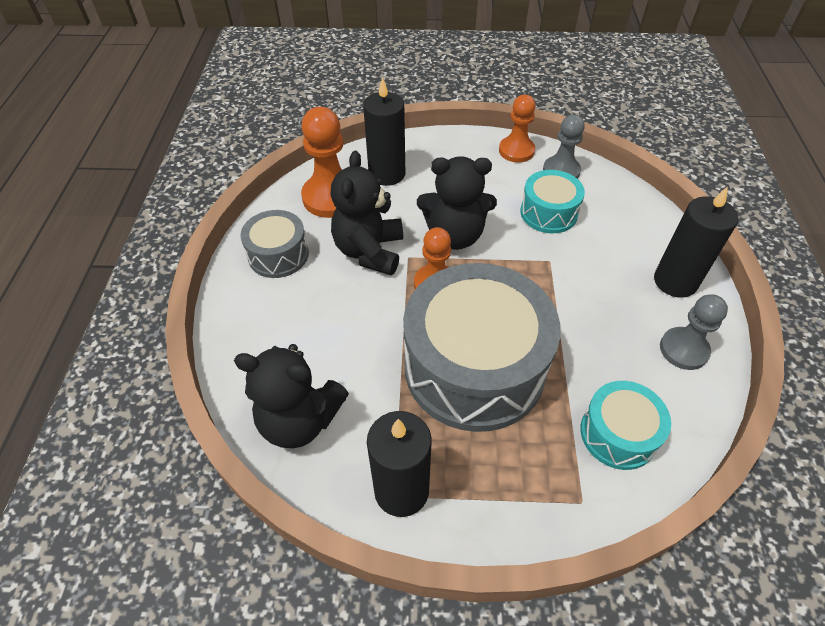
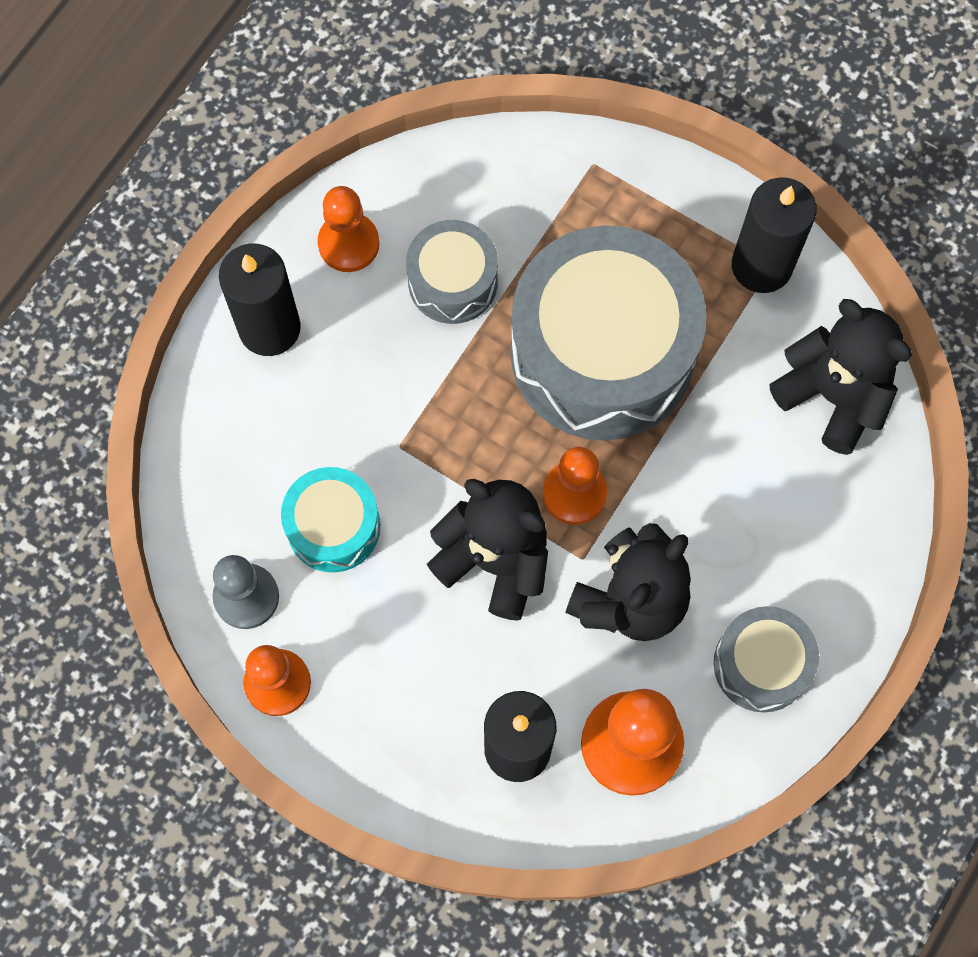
camera: 150 degrees left, 20 degrees up
(601, 361) = (452, 282): none -> grey drum
(618, 434) = (504, 201): turquoise drum -> none
(683, 349) = (348, 244): grey pawn -> orange pawn

